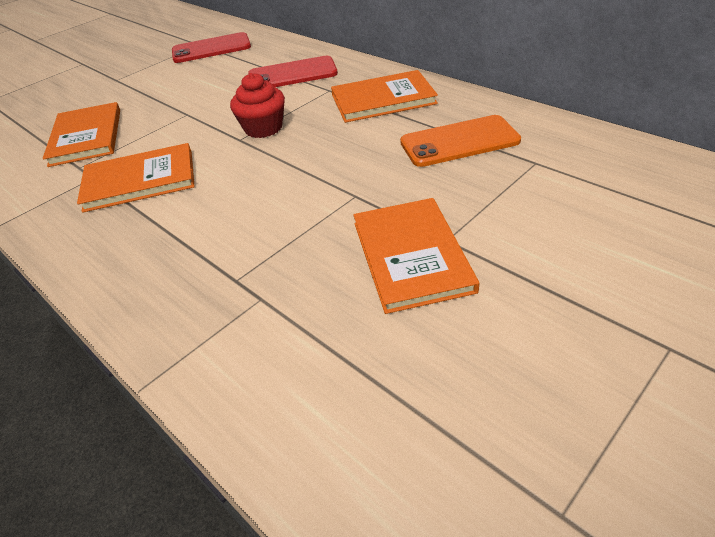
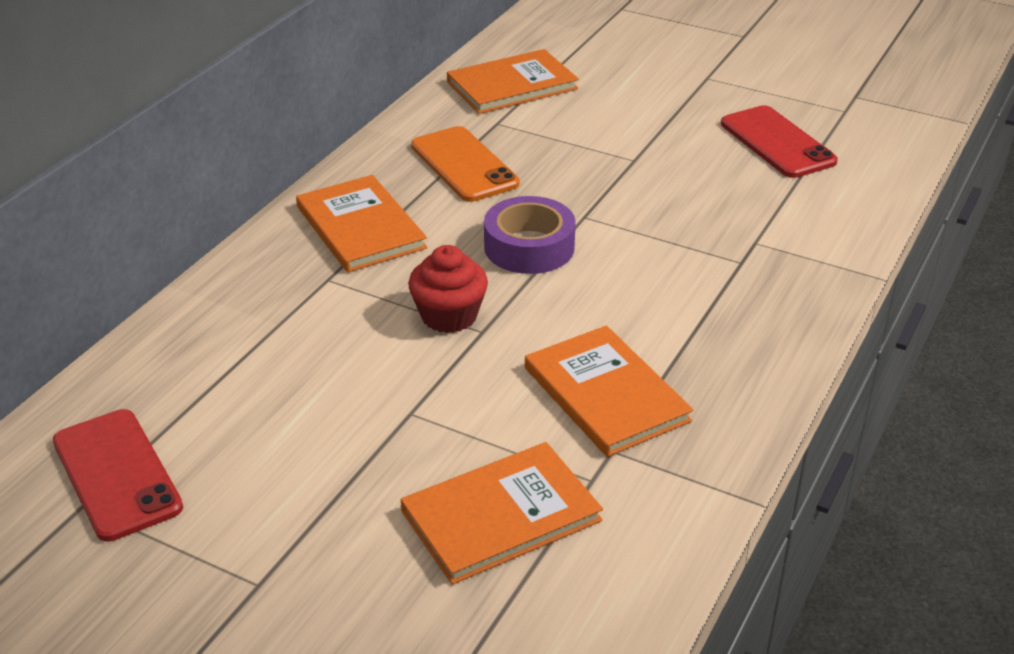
camera: 110 degrees left, 5 degrees down
(292, 74) = (266, 328): red phone -> red phone (777, 142)
(324, 164) = (529, 247): none -> purple tape
(411, 256) = (663, 174): orange book -> orange book (512, 85)

